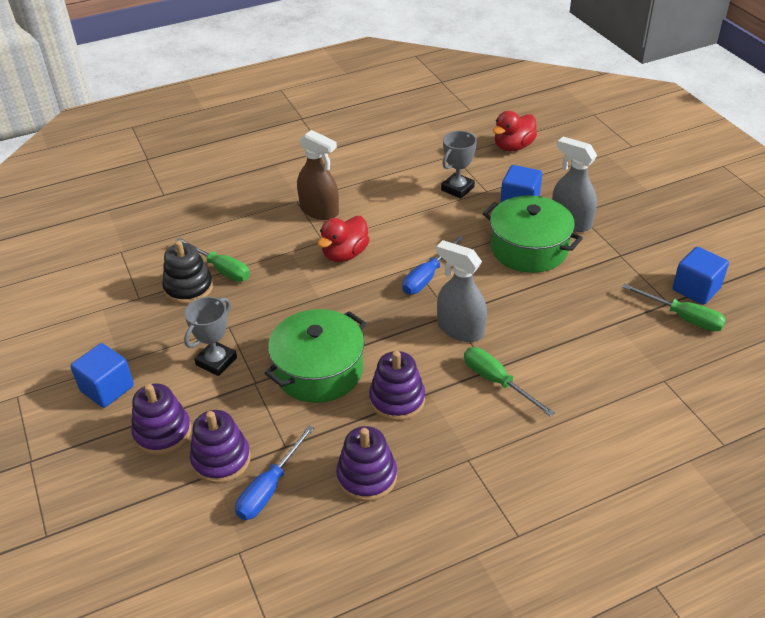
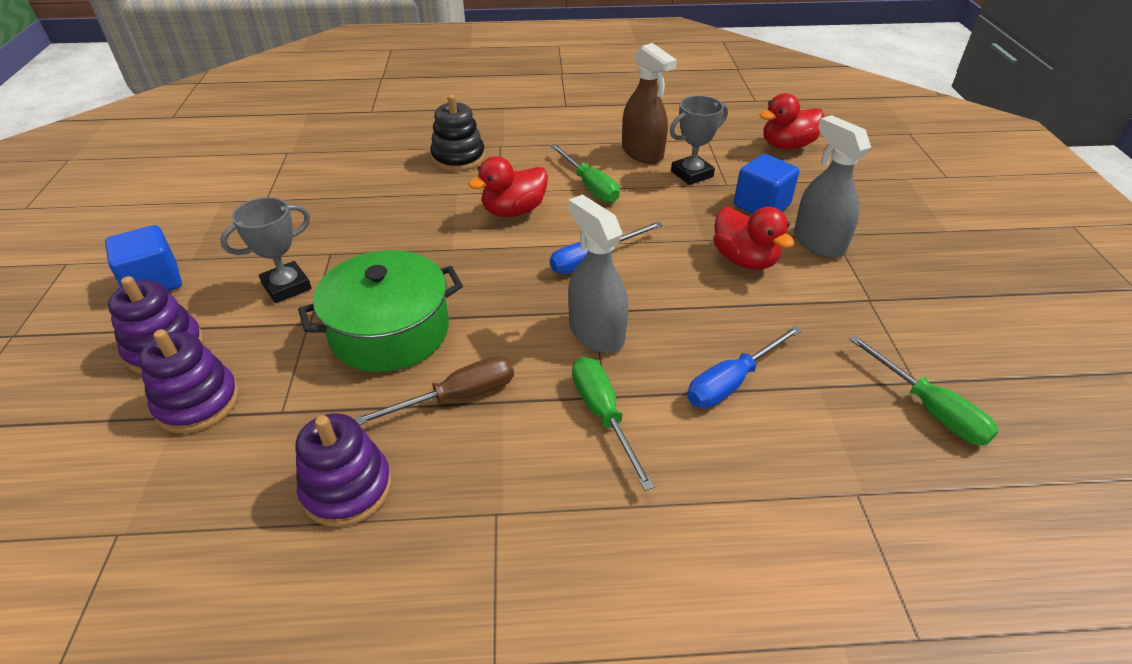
camera: 20 degrees right, 0 degrees up
(188, 288) = (322, 203): black stacking toy -> black stacking toy (458, 158)
(221, 269) = (370, 193): green screwdriver -> green screwdriver (589, 186)
(269, 488) = (221, 459): blue screwdriver -> blue screwdriver (731, 382)
(319, 211) = (517, 161): brown spray bottle -> brown spray bottle (642, 153)
(397, 400) = (457, 397): purple stacking toy -> brown screwdriver
(529, 248) = (744, 260): green pot -> red duck
(696, 289) = (967, 374): blue cube -> none

